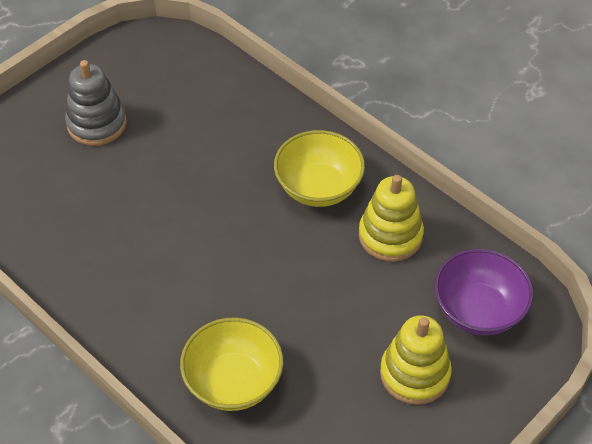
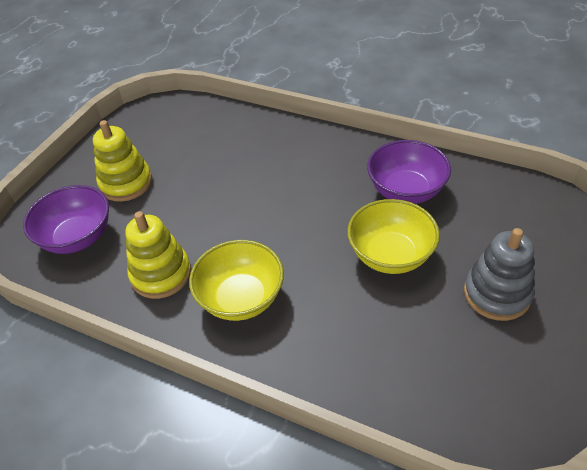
camera: 165 degrees right, 5 degrees down
(98, 247) = (406, 191): none -> purple bowl
(233, 382) = (254, 144): yellow bowl -> yellow bowl (390, 255)

